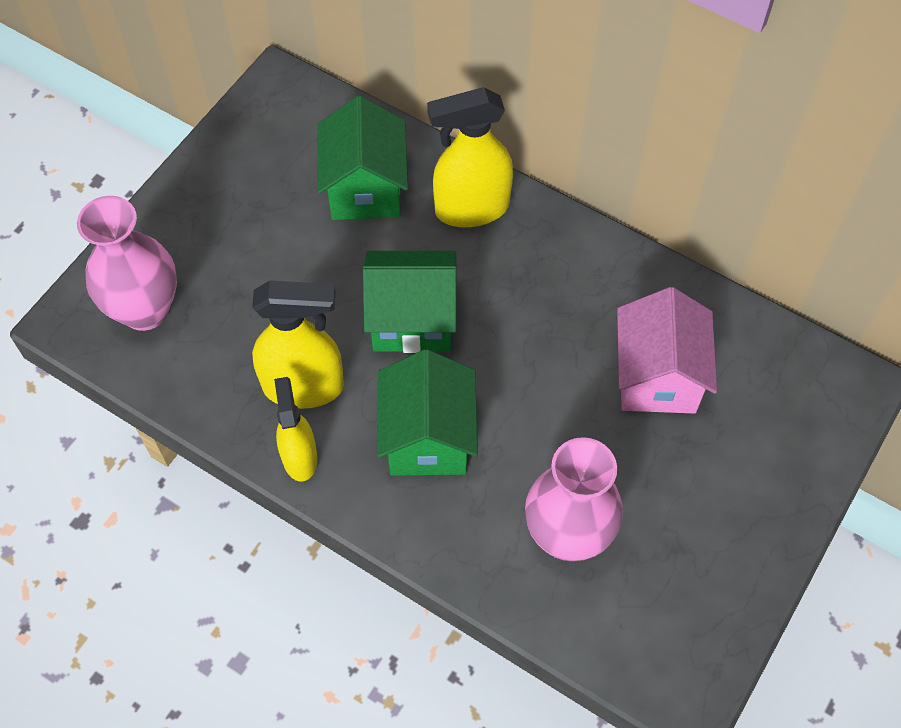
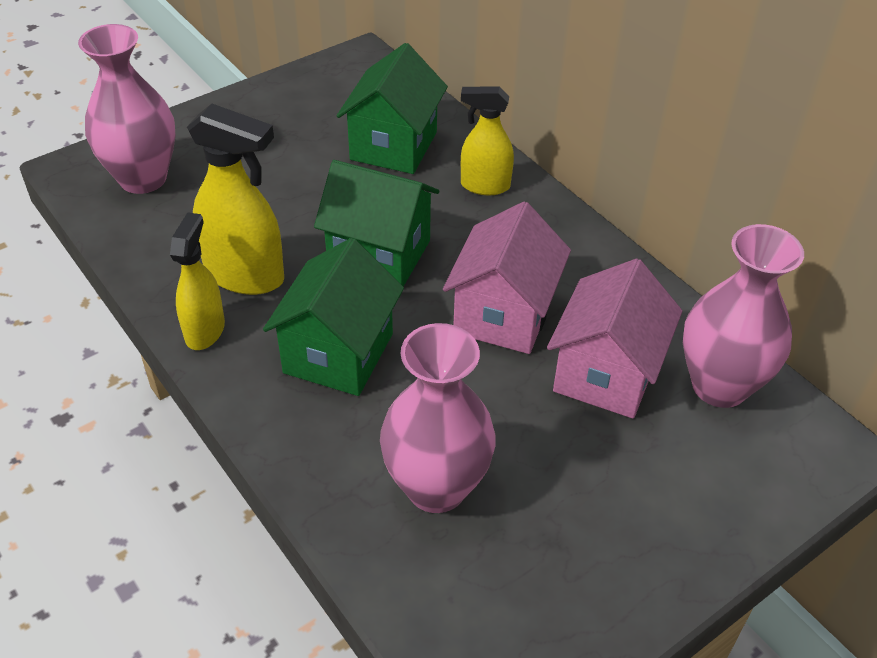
camera: 20 degrees right, 15 degrees down
(471, 208) = (484, 186): yellow spray bottle -> yellow spray bottle, size x0.64
(549, 347) = (503, 314): none -> pink house
(751, 356) = (719, 386): none -> pink vase

